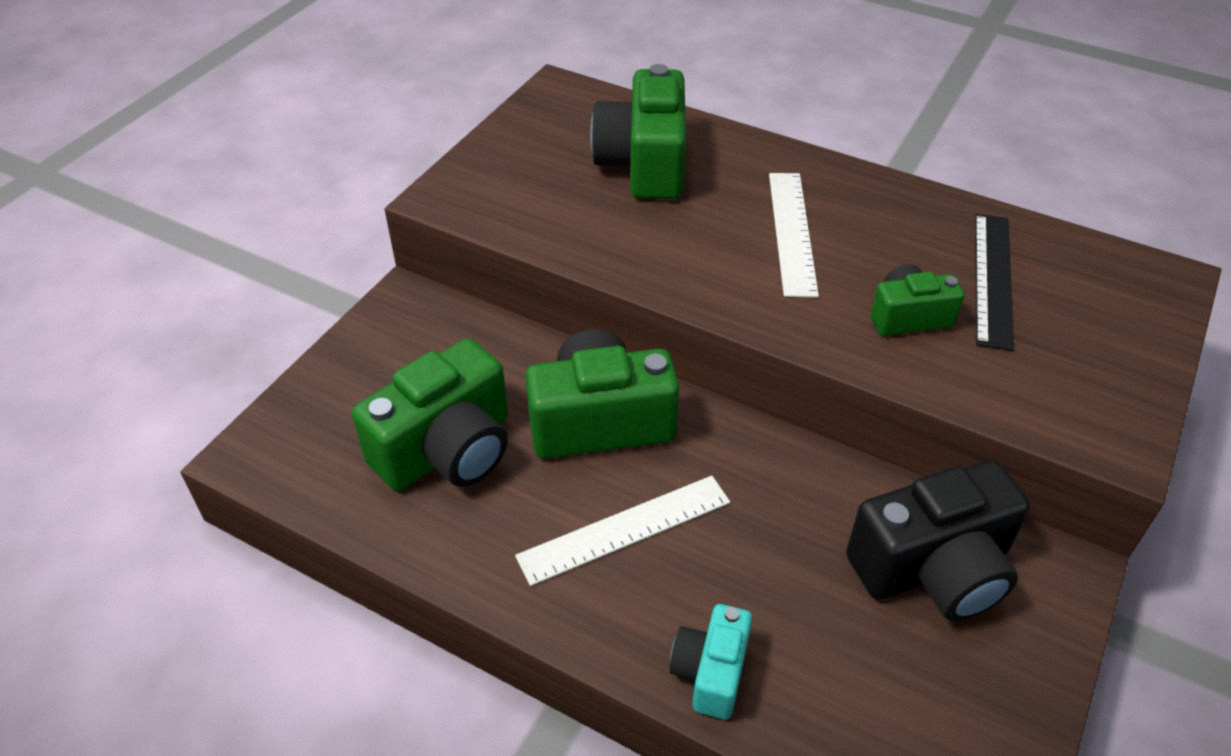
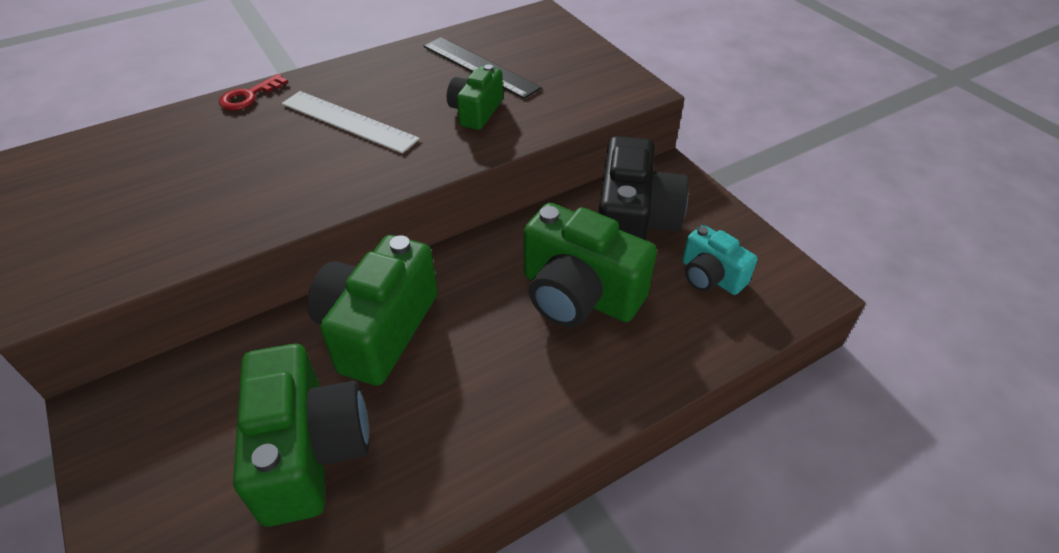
camera: 60 degrees left, 0 degrees up
(624, 529) = (489, 362): white ruler -> none
(644, 164) = (186, 157): green camera -> green camera (579, 294)
(710, 672) = (640, 370): turquoise camera -> turquoise camera (710, 276)
(758, 147) = (249, 96): none -> red key

